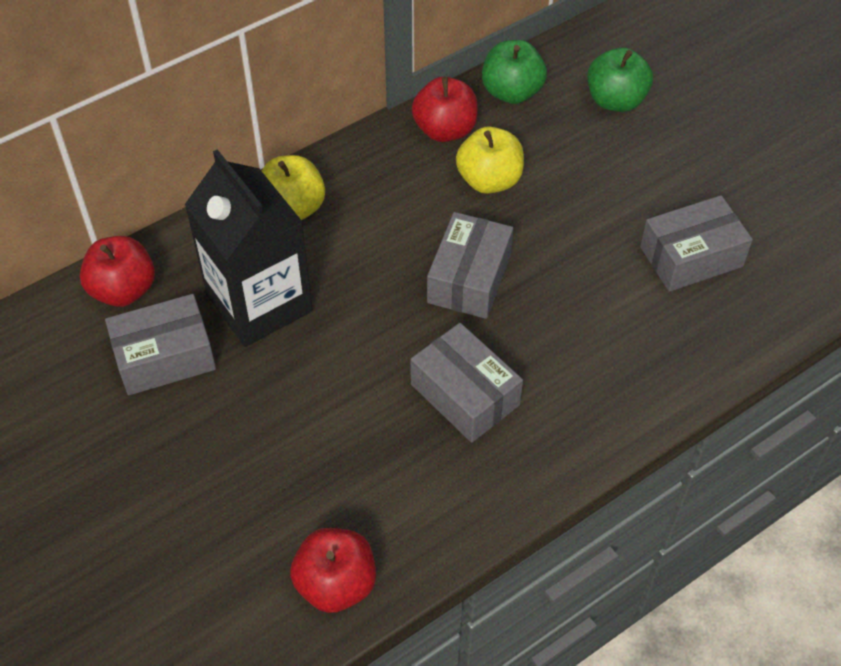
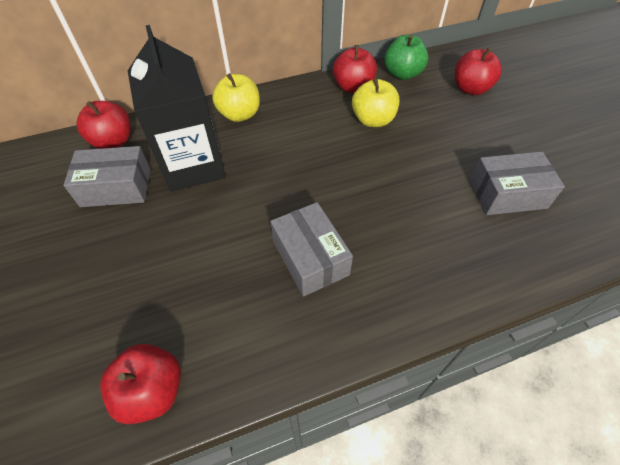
camera: 15 degrees right, 0 degrees up
(469, 278) = (340, 177): grey box -> none
(615, 100) = (470, 89): green apple -> red apple

